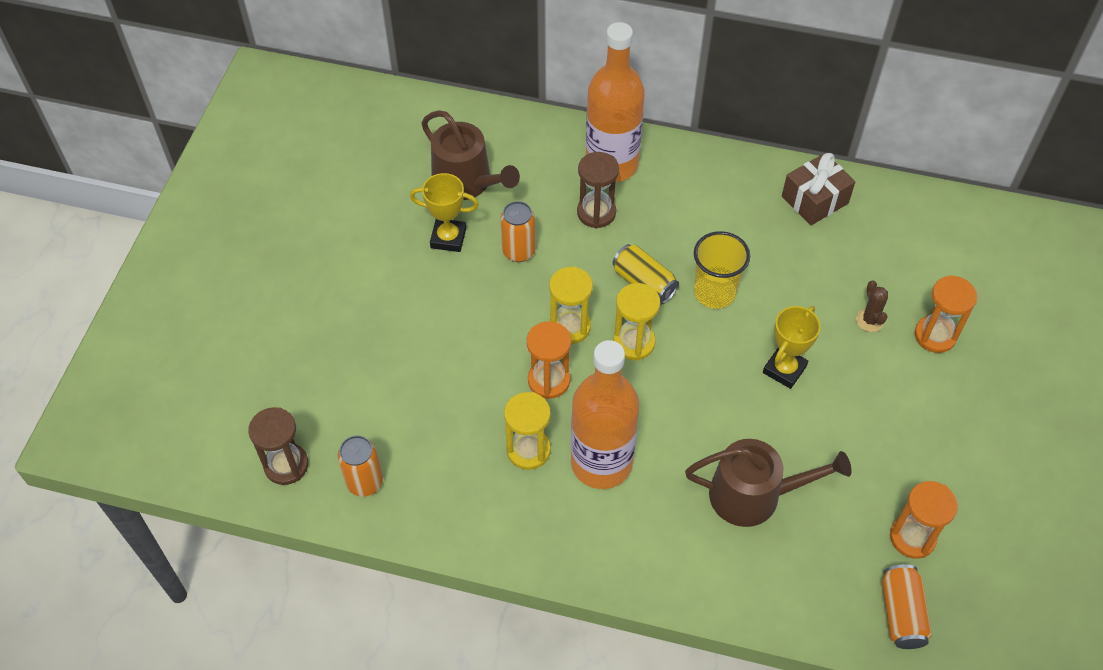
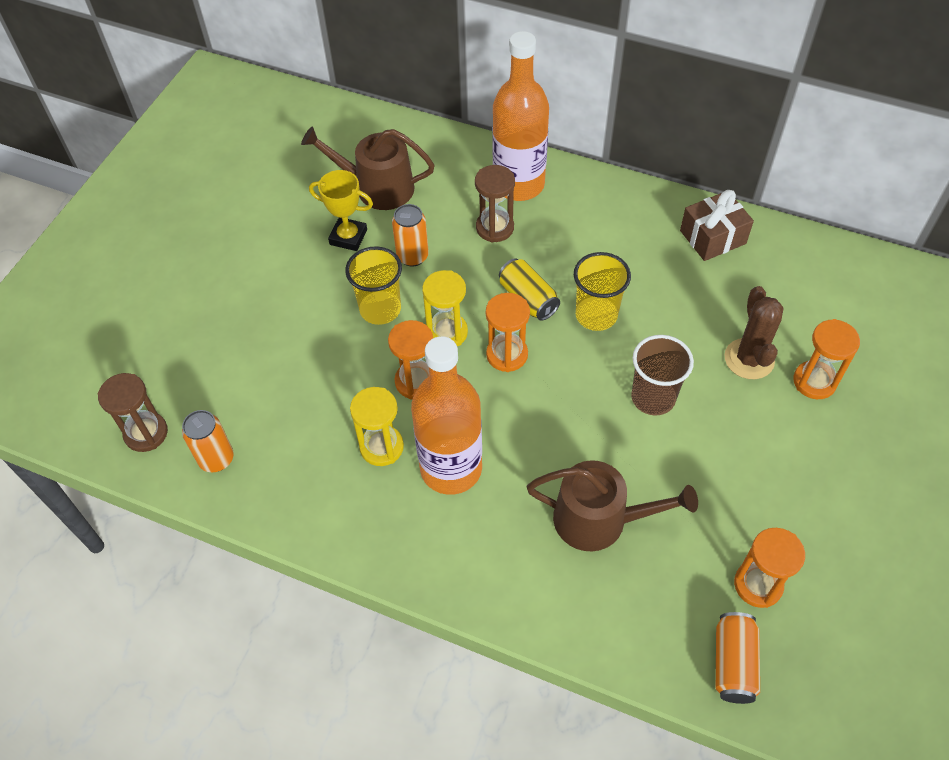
camera: 10 degrees right, 0 degrees up
(467, 182) = (377, 188): brown watering can -> brown watering can turned 135 degrees clockwise
(497, 310) = (380, 309): none -> yellow cup
(634, 343) = (507, 355): yellow hourglass -> orange hourglass
(784, 369) = (653, 397): yellow trophy -> brown cup
(869, 320) = (749, 359): brown cactus -> brown cactus, size x1.72

